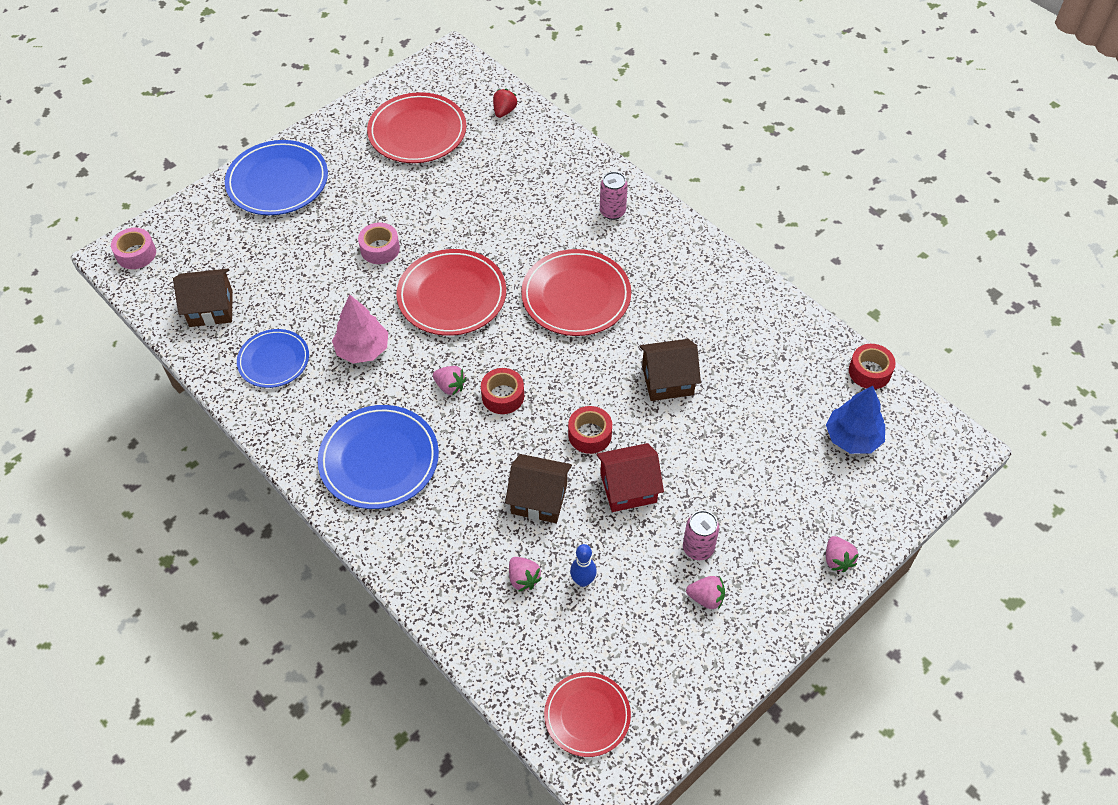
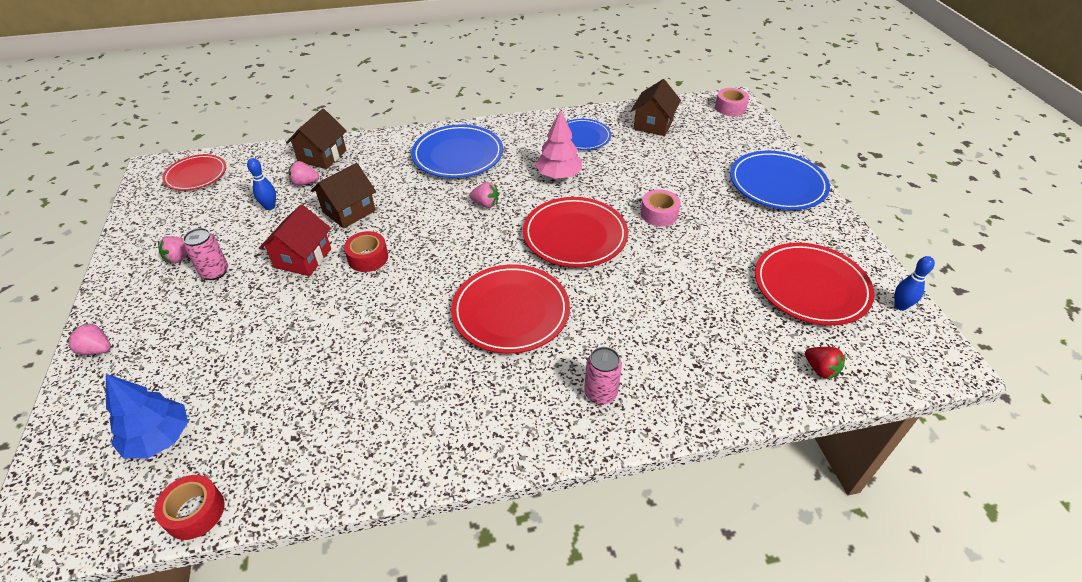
camera: 120 degrees right, 10 degrees down
(407, 83) = (900, 306): none -> blue bowling pin
(450, 386) = (485, 204): pink strawberry -> pink strawberry turned 135 degrees counterclockwise
(503, 396) = (450, 226): red tape -> none
(667, 380) = (364, 330): brown house -> brown house (322, 156)

